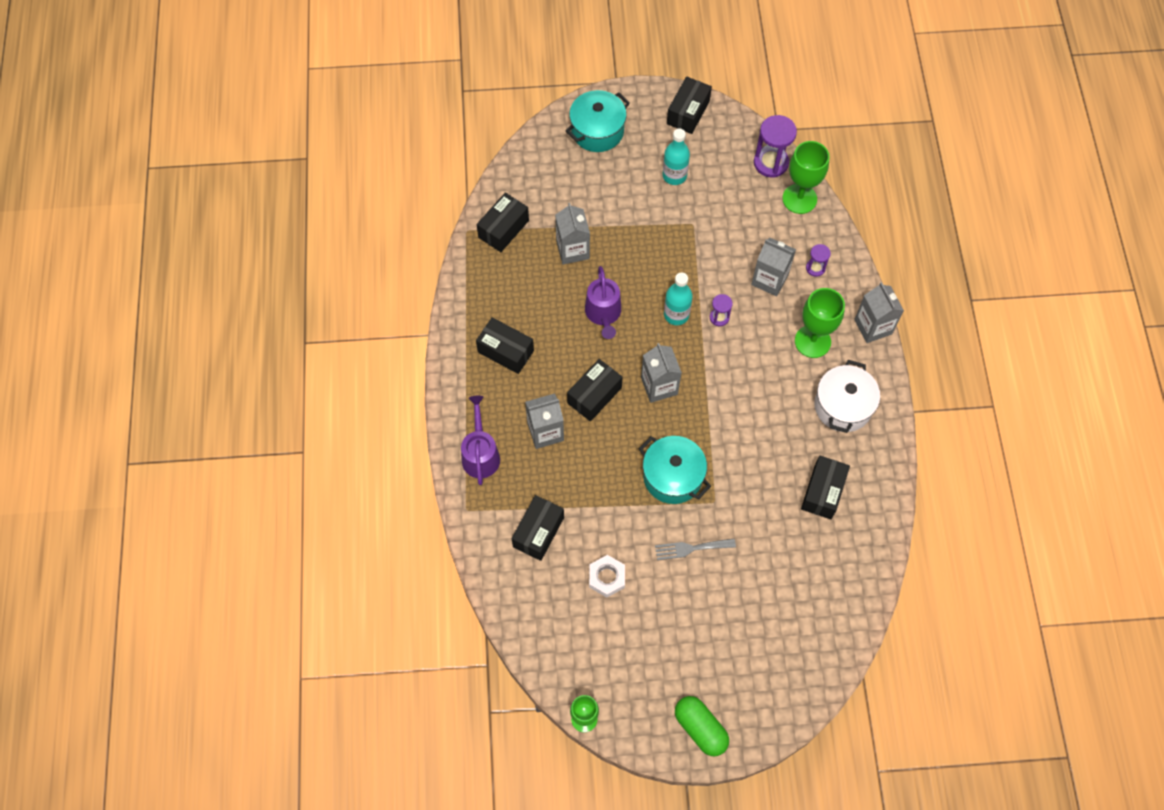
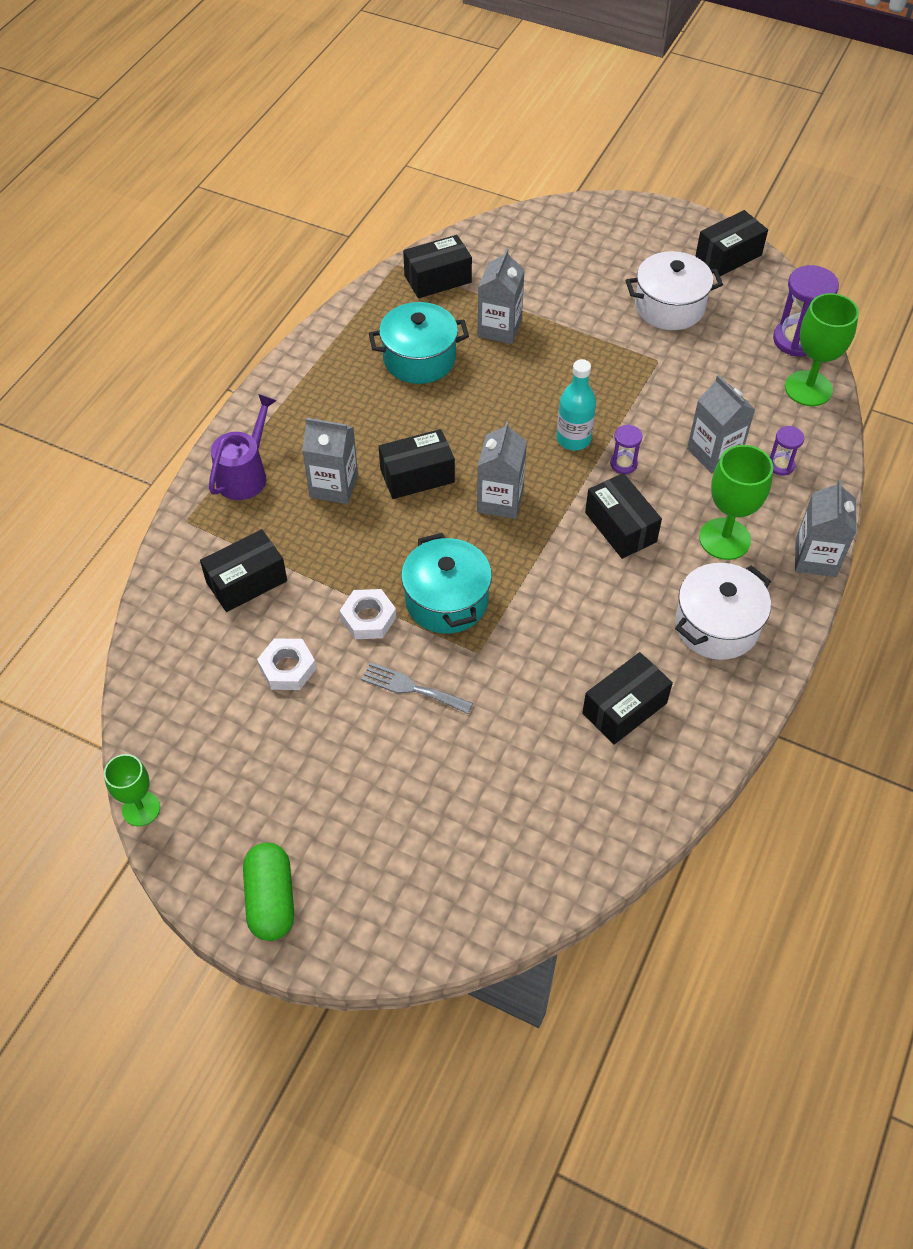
camera: 30 degrees right, 10 degrees down
(505, 351) = (351, 390): black box -> black box (620, 527)
(597, 131) = (610, 233): turquoise pot -> turquoise pot (419, 359)
(603, 314) = (488, 402): purple watering can -> none
(633, 515) = (368, 618): none -> white nut
(674, 175) = (669, 307): turquoise bottle -> white pot

